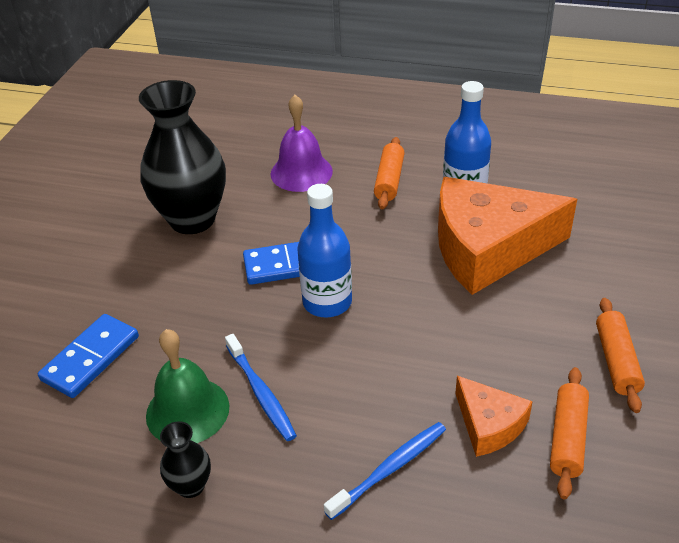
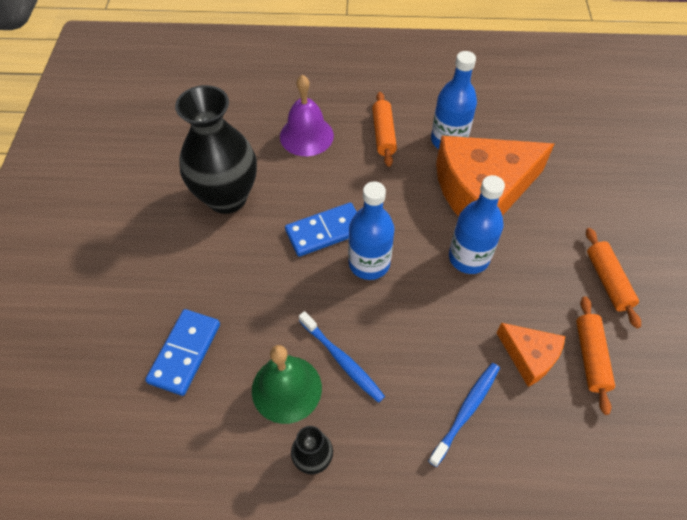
camera: 15 degrees left, 15 degrees up
(447, 313) = (468, 258): none -> blue bottle

